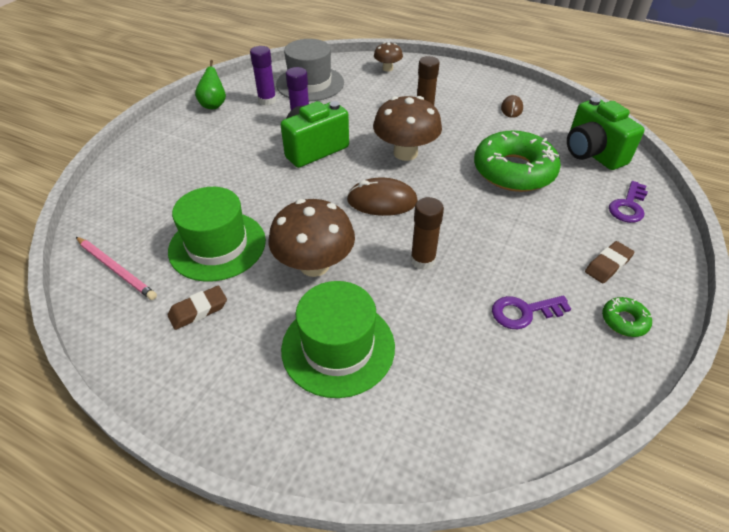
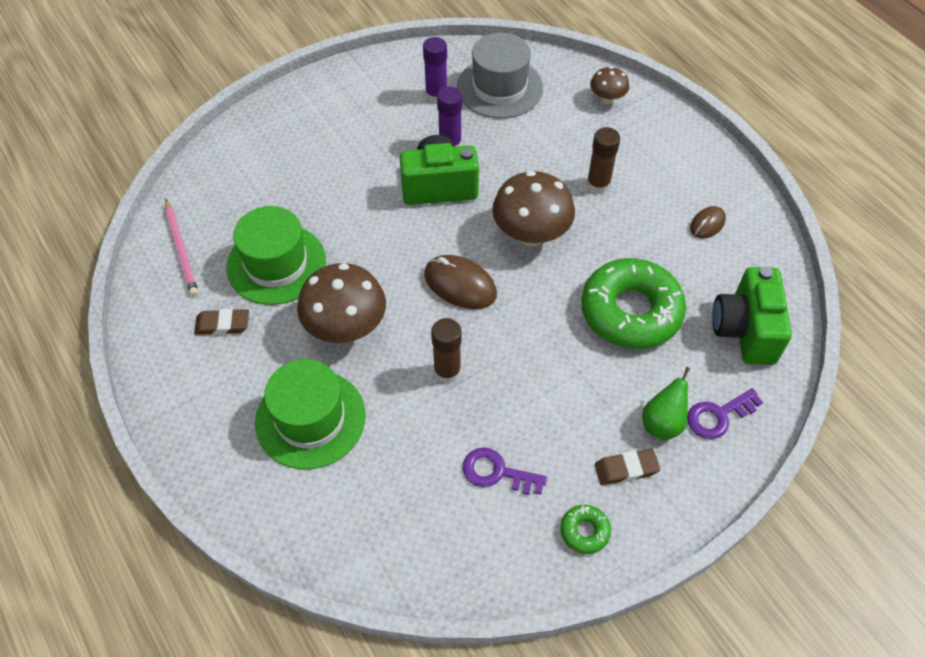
camera: 30 degrees right, 10 degrees up
(214, 105) = (377, 79): green pear -> green pear (662, 423)

